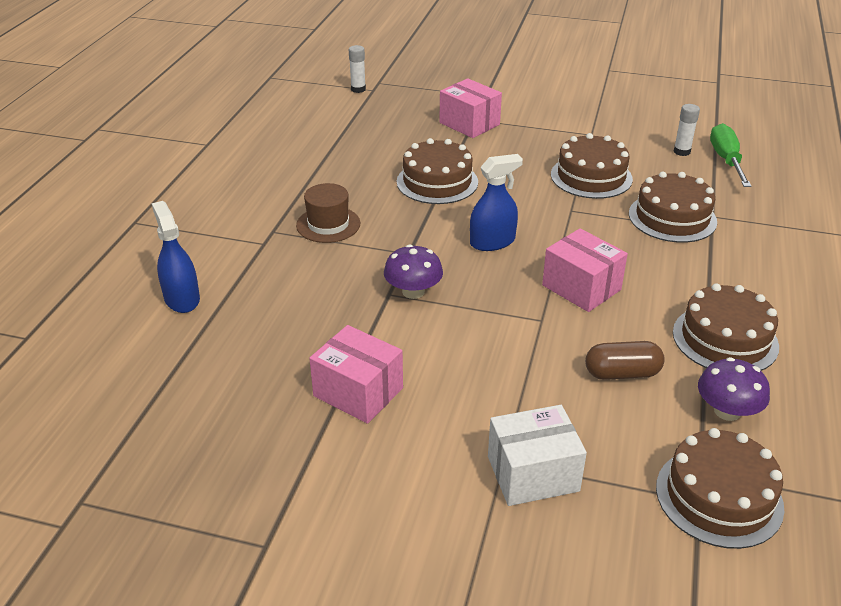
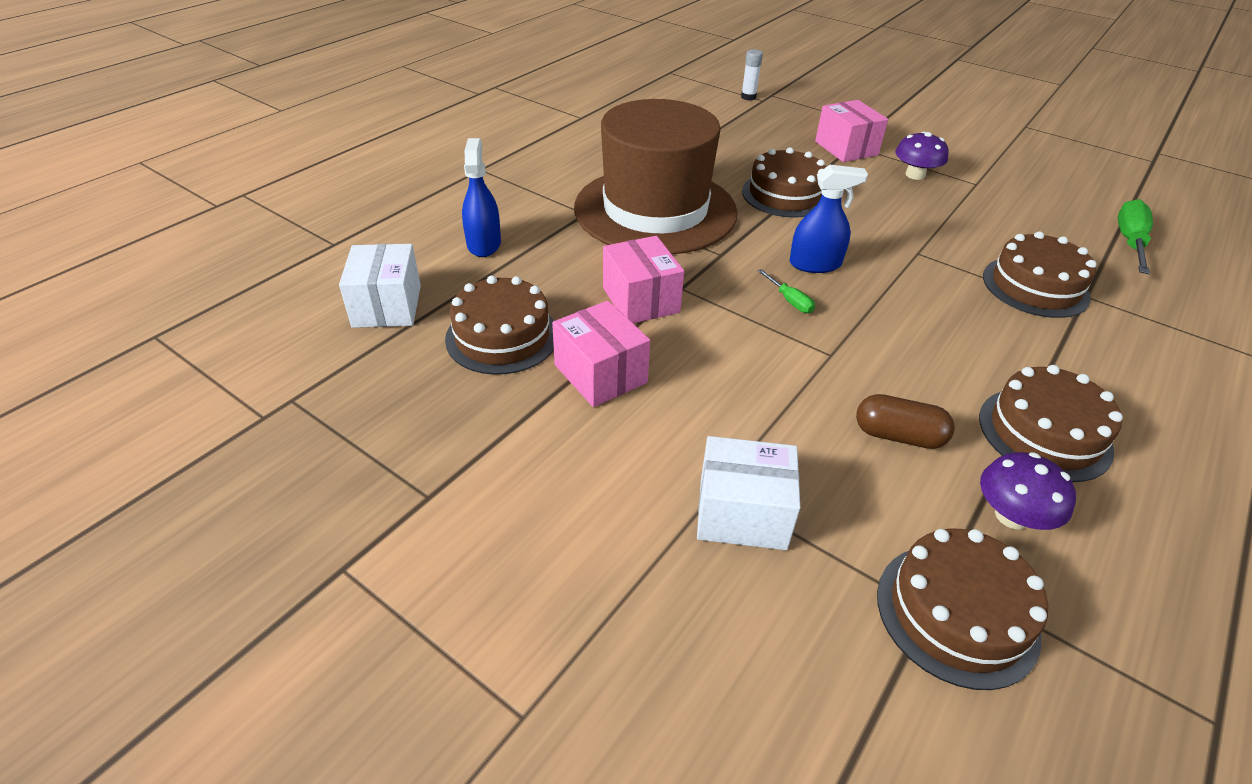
camera: 20 degrees right, 5 degrees up
(121, 385) = (387, 306): none -> white box
(328, 224) = (655, 210): brown hat -> brown hat, size x2.48
(413, 291) = (707, 292): purple mushroom -> purple mushroom (915, 175)
(487, 281) = (790, 301): none -> green screwdriver
(581, 287) = (893, 333): pink box -> pink box (640, 300)
(591, 176) = (957, 225): brown cake -> brown cake (502, 336)
(682, 152) = (1077, 222): white glue stick -> none

